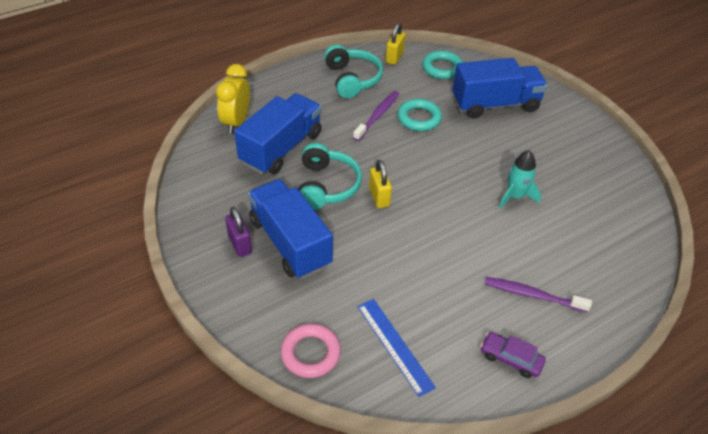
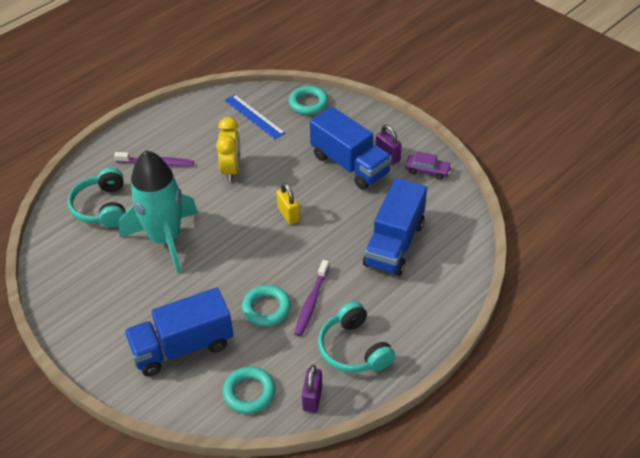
camera: 170 degrees right, 0 degrees up
(236, 122) = (452, 263): yellow clock -> yellow clock (231, 170)
(310, 353) = (308, 103): pink ring -> turquoise ring
(326, 186) = (337, 215): turquoise headphones -> turquoise headphones (102, 207)
(394, 57) = (312, 398): yellow padlock -> purple padlock
(511, 358) = (175, 123): purple car -> purple car (427, 171)
(515, 196) = (165, 239): turquoise rocket -> turquoise rocket, size x2.08

